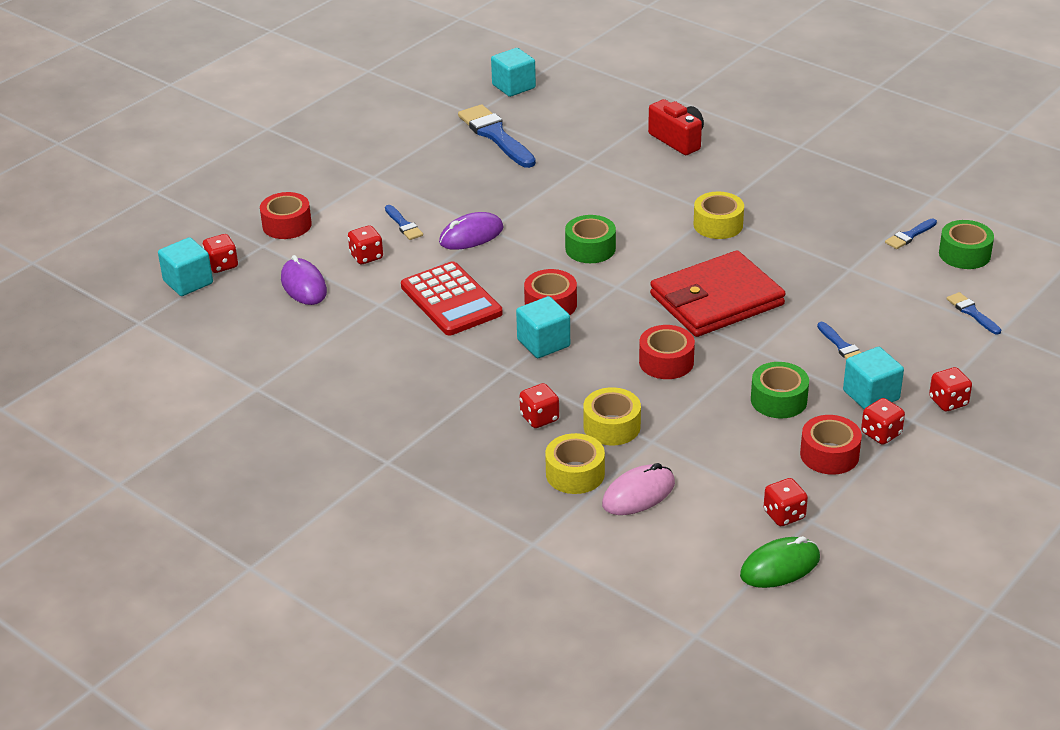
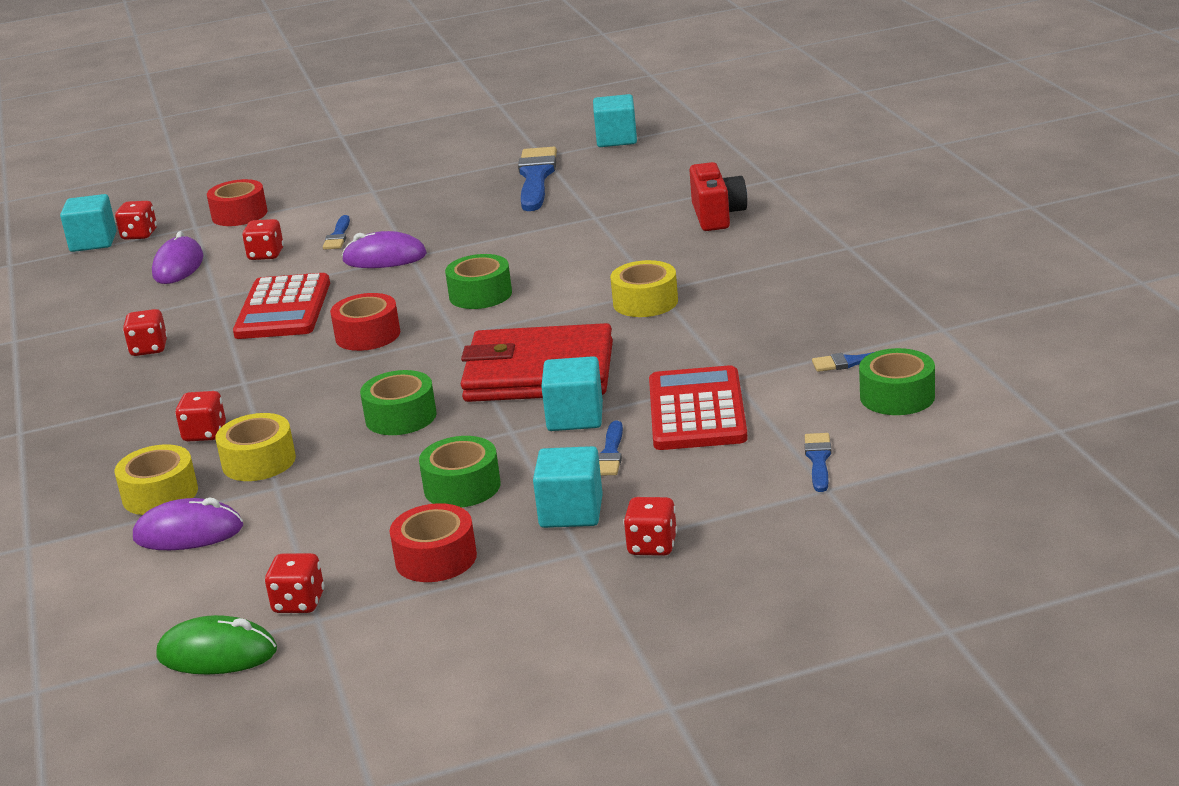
camera: 35 degrees right, 10 degrees down
(543, 343) = (309, 368): turquoise cube -> turquoise cube (575, 417)
(638, 494) = (188, 533): pink mouse -> purple mouse
(666, 362) = (401, 417): red tape -> green tape
(857, 299) = (696, 411): none -> red calculator
(881, 434) = (524, 555): red dice -> red dice (149, 349)

